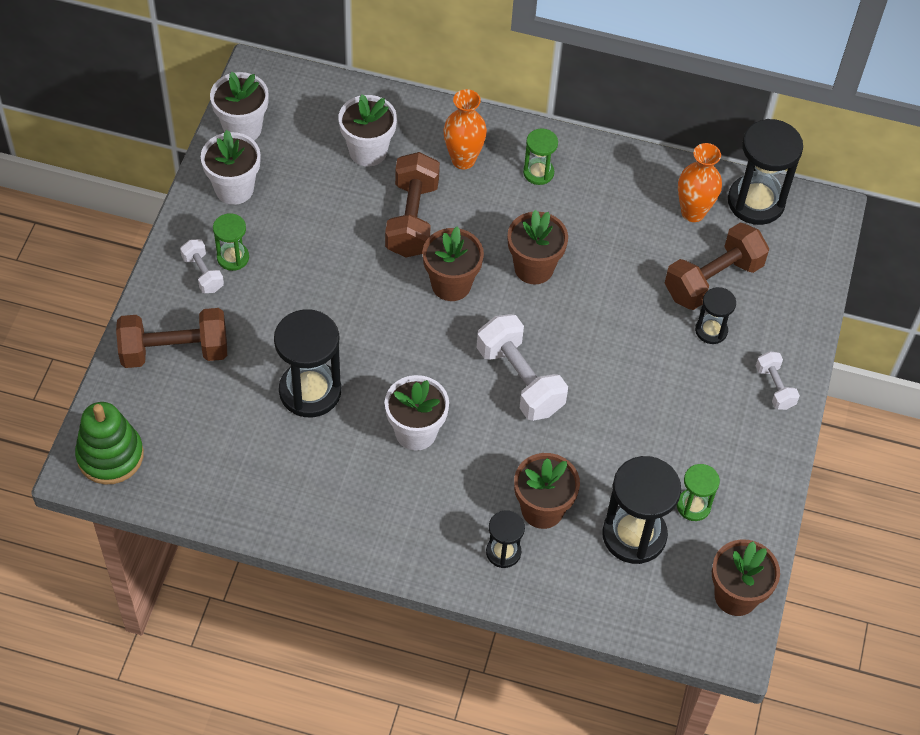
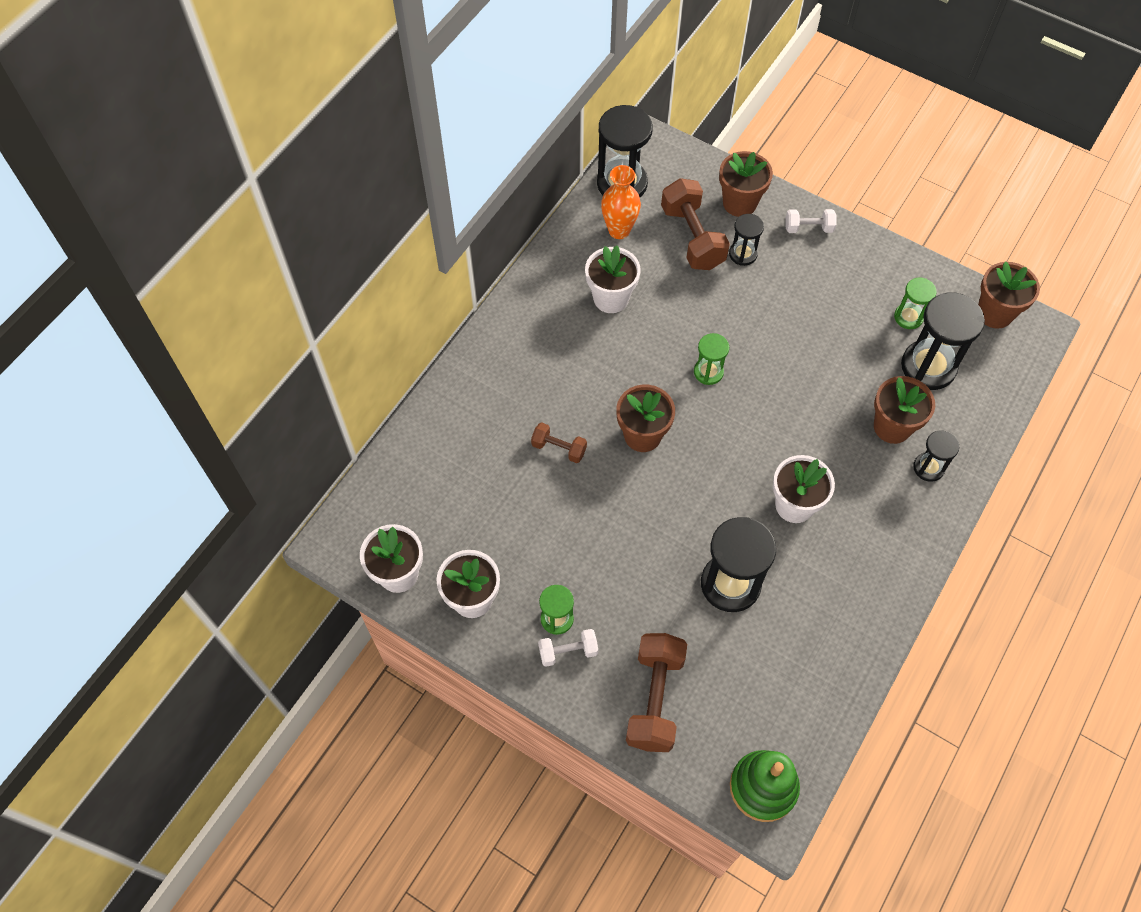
camera: 70 degrees left, 5 degrees up
(368, 151) = (466, 466): white flower pot -> white flower pot (611, 298)
(412, 219) = (559, 448): brown dumbbell -> brown dumbbell, size x0.53
(463, 160) = (504, 388): orange vase -> none
(520, 380) = (758, 408): white dumbbell -> none
(534, 268) = (643, 365): brown flower pot -> brown flower pot (739, 203)
(538, 173) = (539, 332): green hourglass -> green hourglass (708, 372)

